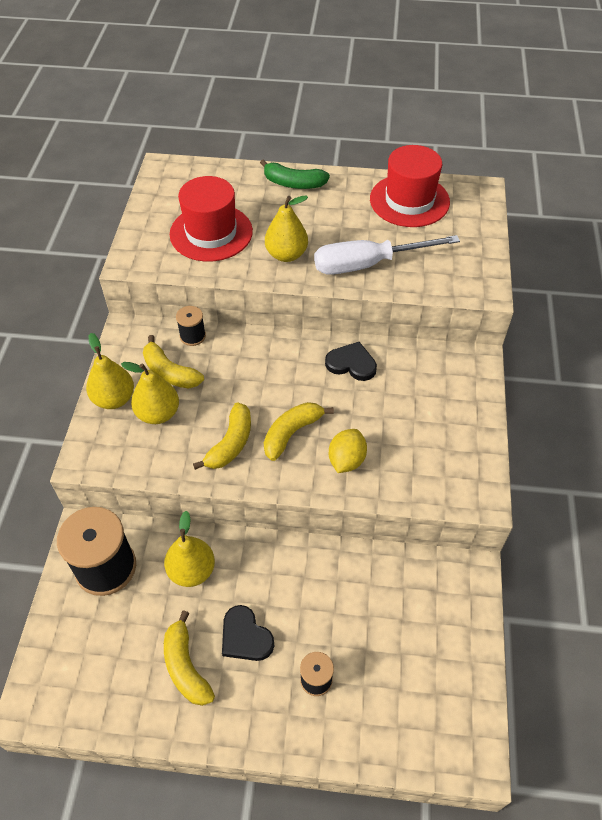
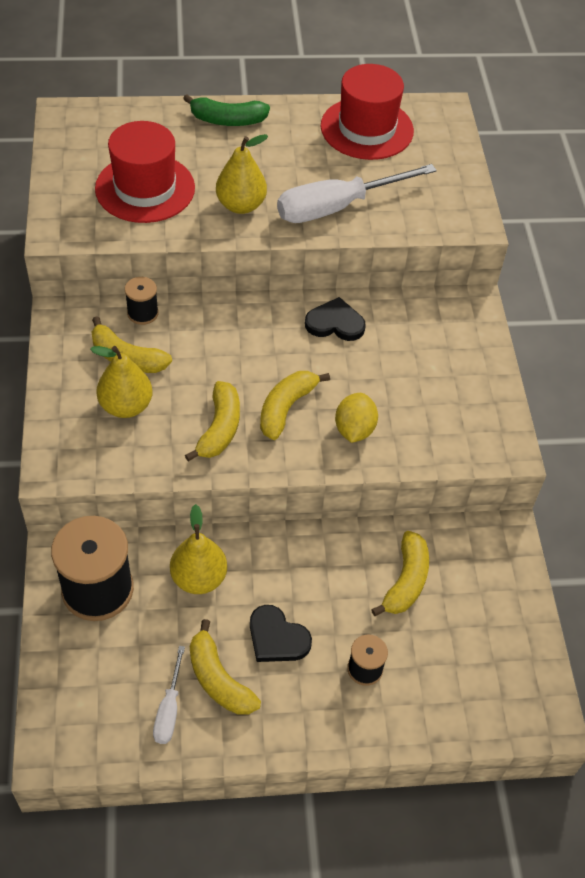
camera: 15 degrees left, 0 degrees up
(114, 399) = (69, 396): yellow pear -> none
(137, 687) = (169, 709): none -> white screwdriver
(371, 602) = (406, 581): none -> yellow banana

